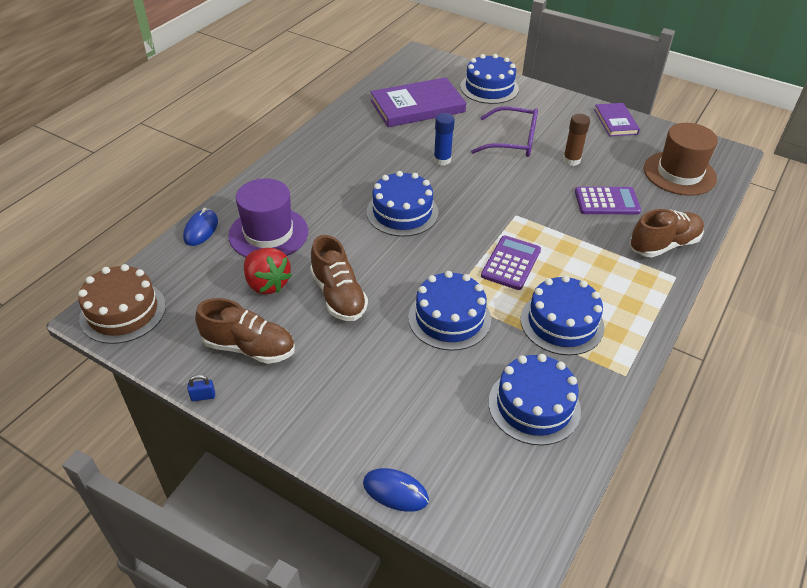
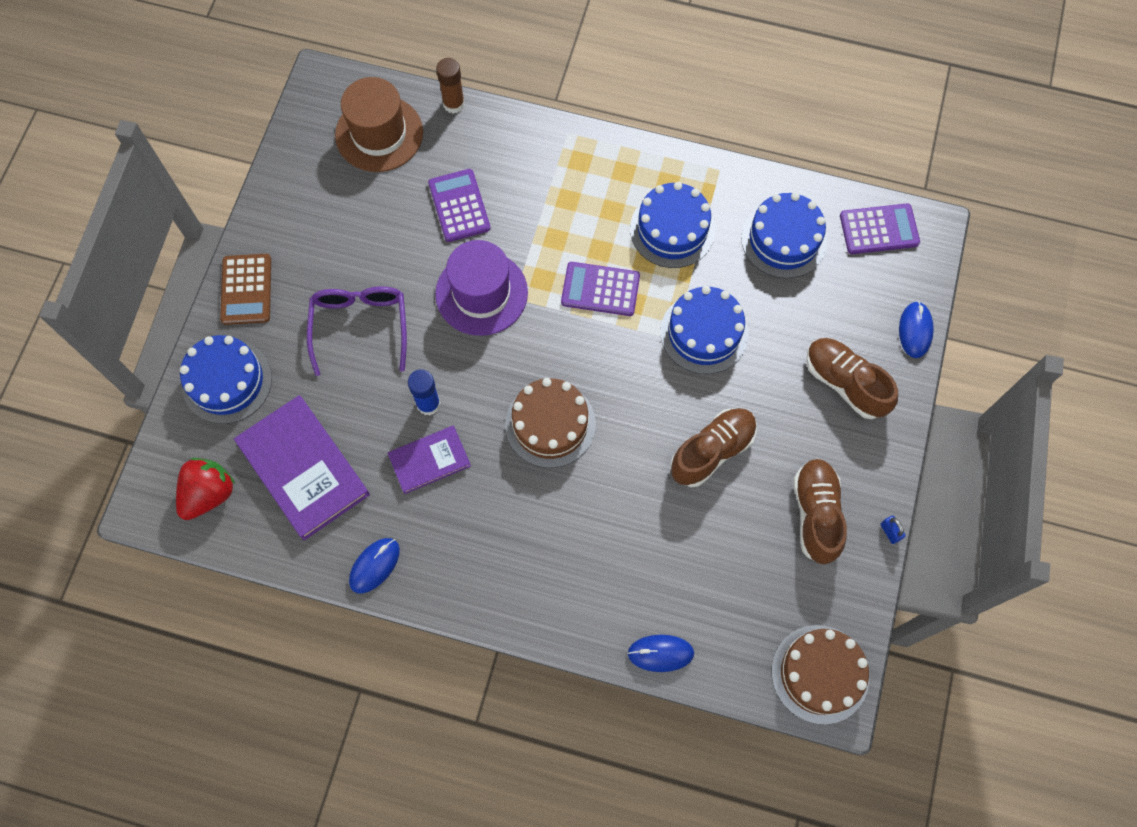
camera: 105 degrees left, 25 degrees up
(267, 284) = (722, 534): red strawberry -> red strawberry (209, 494)
(268, 233) = (640, 567): purple hat -> purple hat (481, 293)
(339, 122) = (374, 565): none -> blue mouse
(402, 212) = (550, 424): blue cake -> brown cake
(529, 499) = (879, 229): none -> purple calculator
(554, 102) = (246, 289): none -> brown calculator
(571, 160) = (385, 252): brown glue stick -> brown glue stick (453, 104)
(615, 122) = (279, 209): purple book -> purple book (429, 460)
(663, 245) = (520, 145): brown shoe -> brown shoe (845, 383)

